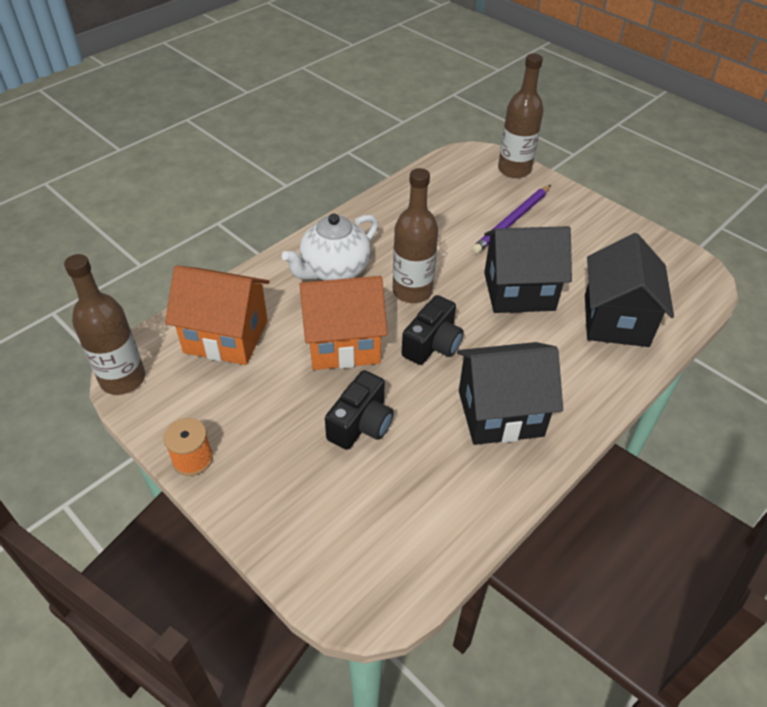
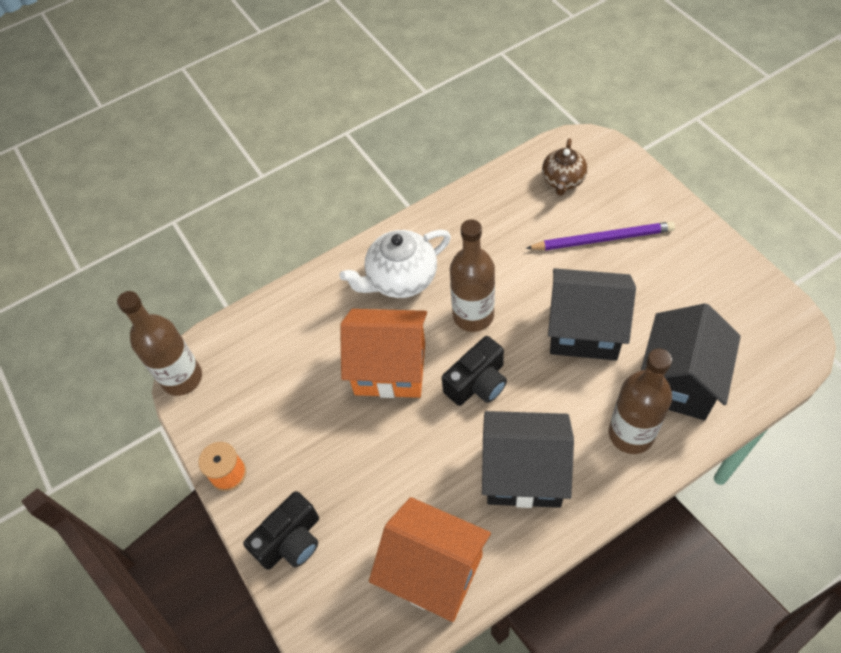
camera: 20 degrees right, 10 degrees up
(226, 336) = (282, 344): orange house -> orange house (433, 572)
(361, 424) = (386, 463): black camera -> black camera (291, 540)
(463, 182) = (563, 181): none -> brown teapot
(512, 221) = (603, 239): purple pencil -> purple pencil turned 150 degrees counterclockwise
(514, 169) = (625, 168): brown bottle -> brown bottle (631, 434)

